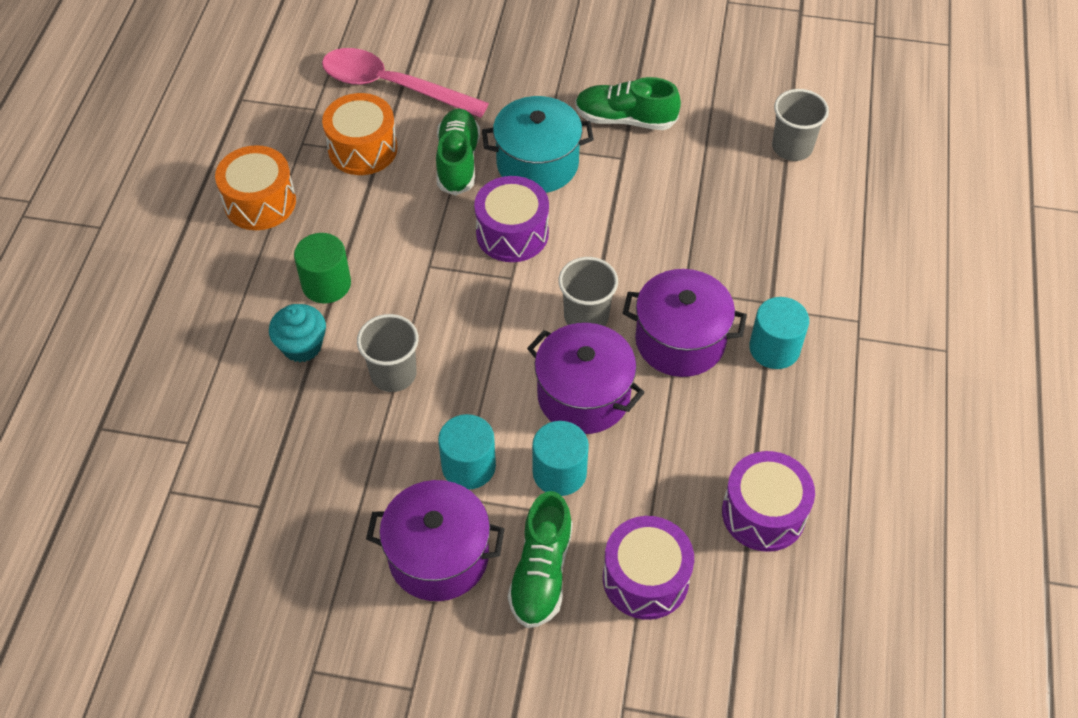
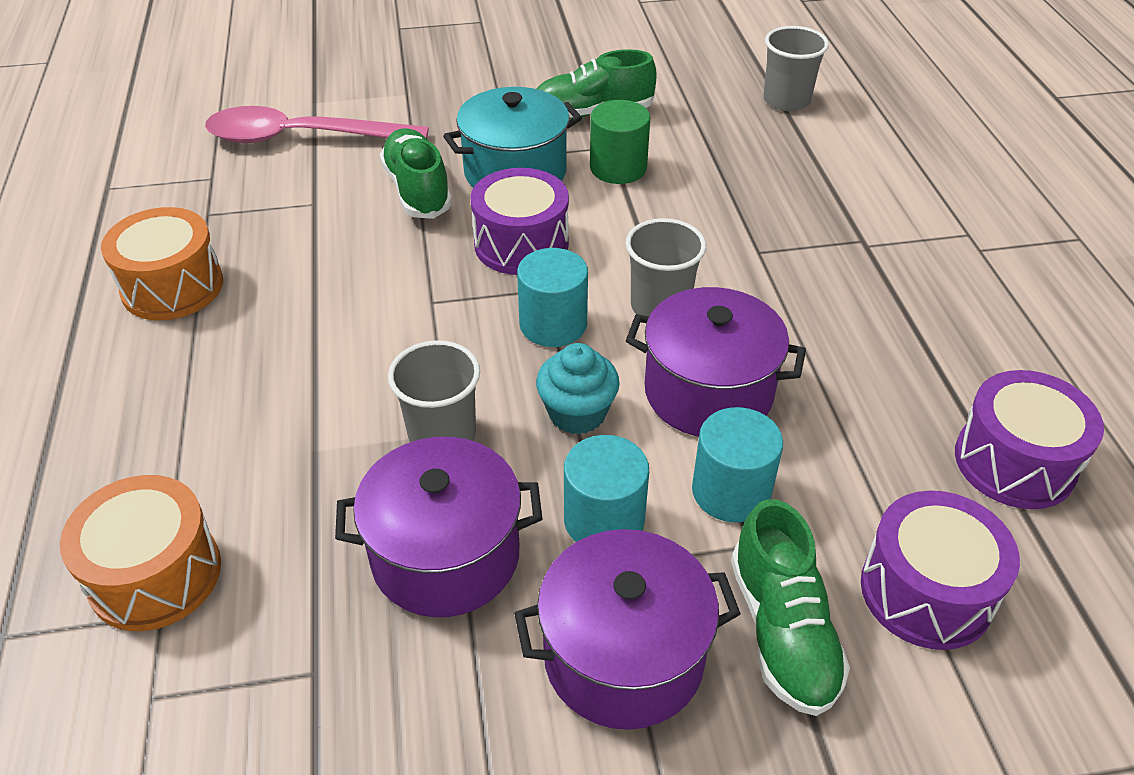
camera: 20 degrees left, 10 degrees down
(302, 346) = (296, 436): turquoise cupcake -> turquoise cupcake (577, 413)
(326, 284) = (301, 354): green cylinder -> green cylinder (618, 168)
(362, 149) = (291, 203): orange drum -> orange drum (155, 574)
(680, 341) = (787, 303): purple pot -> purple pot (445, 556)
(774, 348) = (899, 283): turquoise cylinder -> turquoise cylinder (553, 324)

